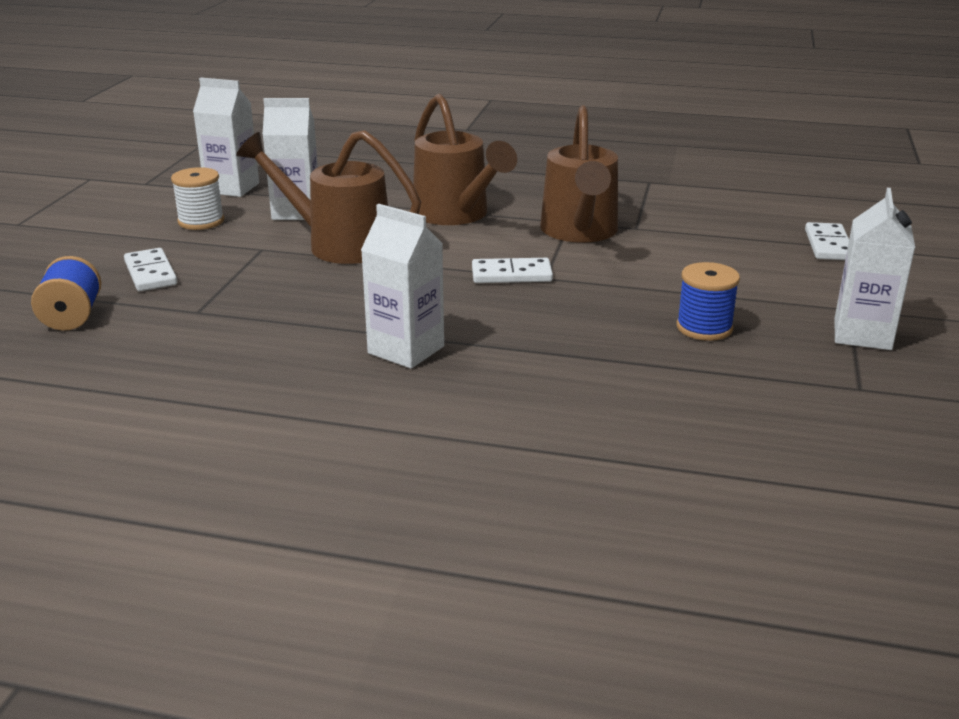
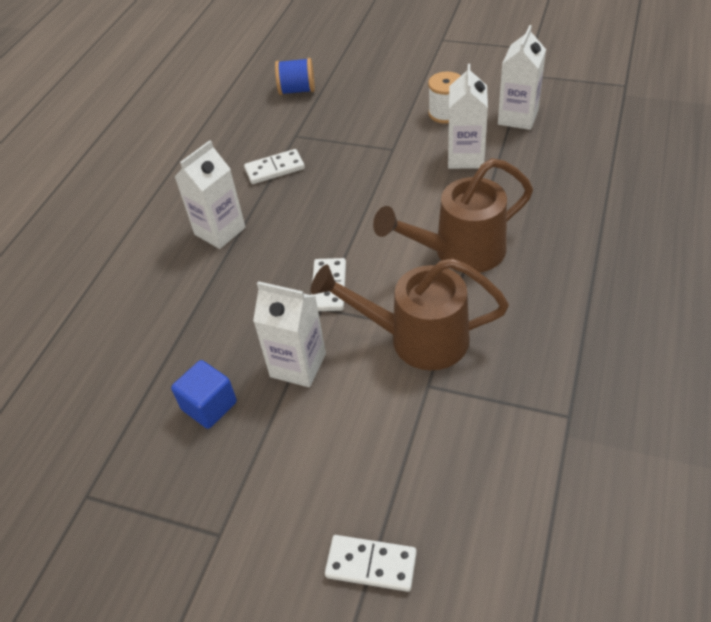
camera: 100 degrees right, 20 degrees up
(151, 273) = (355, 107): white domino -> white domino (274, 169)
(338, 244) = (397, 186): brown watering can -> none
(704, 328) = (209, 406): blue spool -> blue cube
(862, 334) = (167, 529): white carton -> white carton (298, 365)

